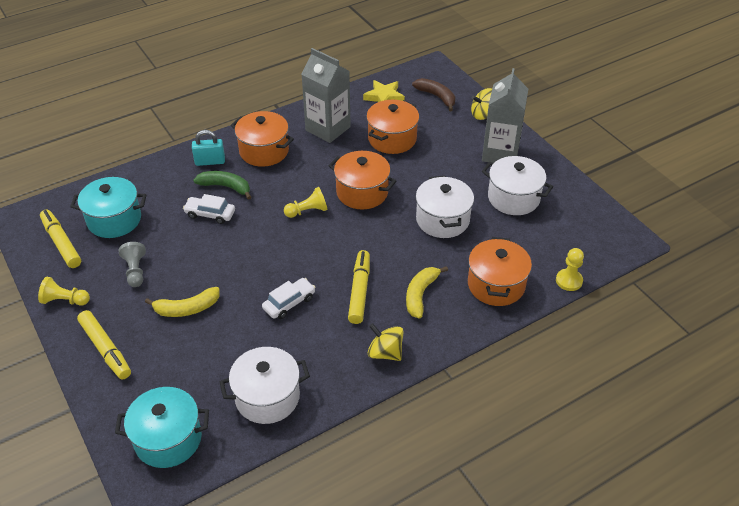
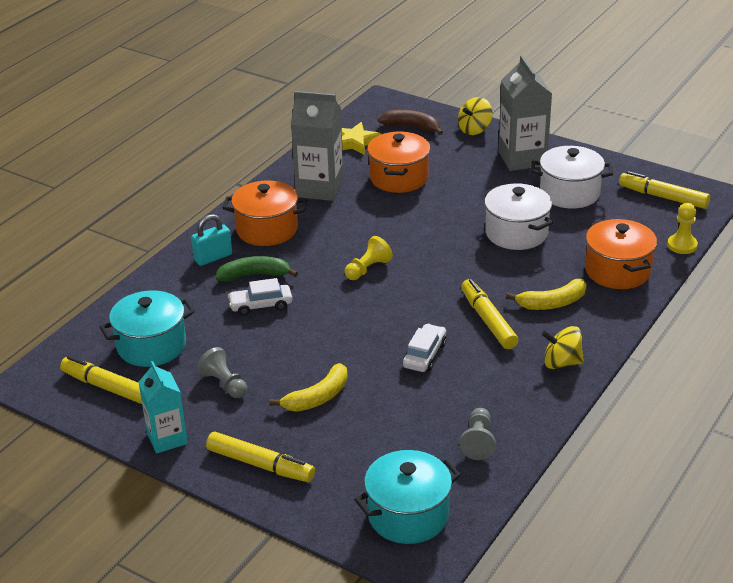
camera: 25 degrees left, 10 degrees down
(65, 300) = (167, 438): yellow pawn -> turquoise carton
(267, 397) = (478, 442): white pot -> grey pawn
(362, 192) = (411, 235): orange pot -> none
(420, 295) = (552, 303): yellow banana -> yellow banana turned 105 degrees counterclockwise
(588, 229) = (663, 197): none -> yellow marker

